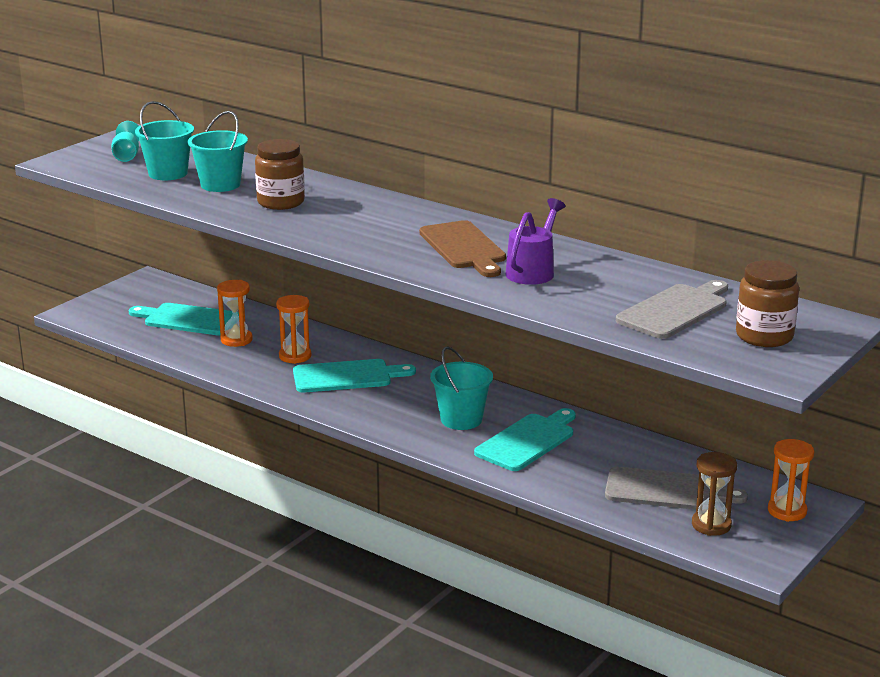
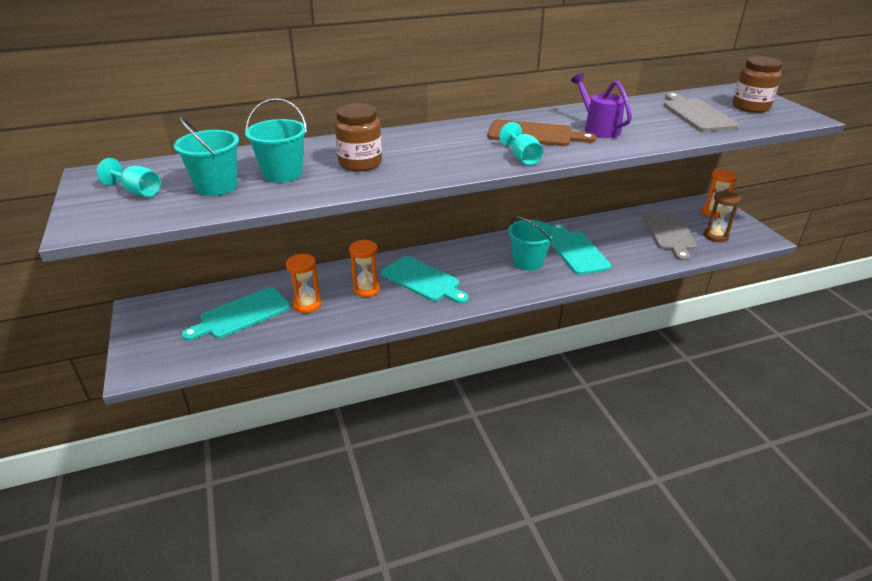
camera: 55 degrees left, 10 degrees up
(347, 377) = (423, 280): turquoise cutting board -> turquoise cutting board turned 105 degrees clockwise
(391, 256) = (522, 157): none -> turquoise goblet
(666, 491) = (669, 233): grey cutting board -> grey cutting board turned 135 degrees clockwise

